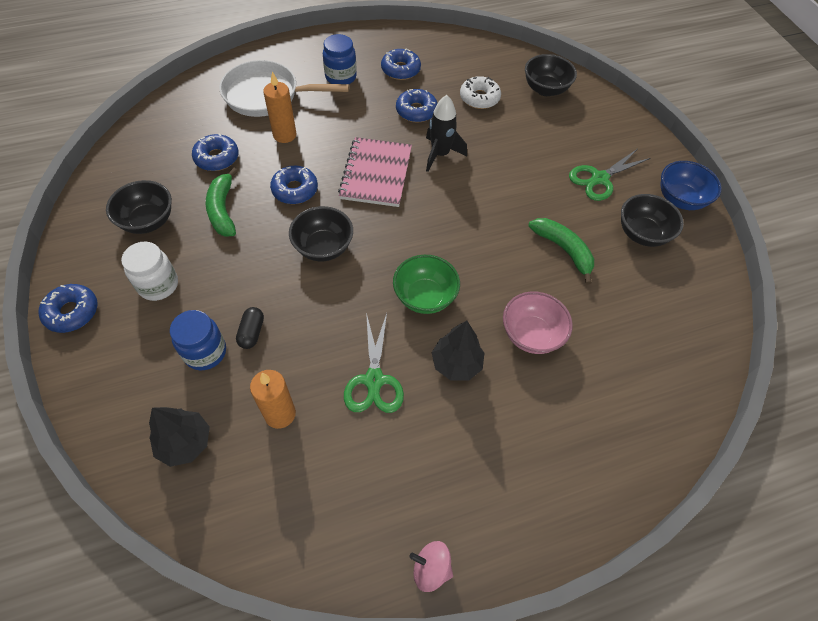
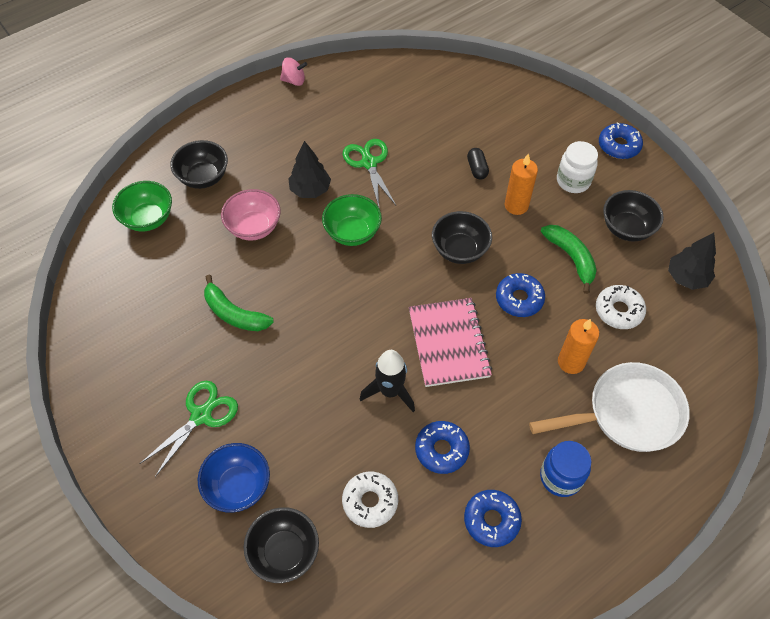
camera: 165 degrees right, 0 degrees up
(185, 443) = (477, 97): black tree -> black tree (686, 277)
(205, 352) = (502, 147): blue jar -> none
(217, 158) = (618, 311): blue donut -> white donut
(280, 414) = (425, 127): orange candle -> orange candle (516, 205)
(642, 234) = (153, 356): black bowl -> black bowl (203, 177)
(655, 383) = (148, 219): none -> green bowl
(680, 199) = (107, 415): blue bowl -> blue bowl (238, 486)

